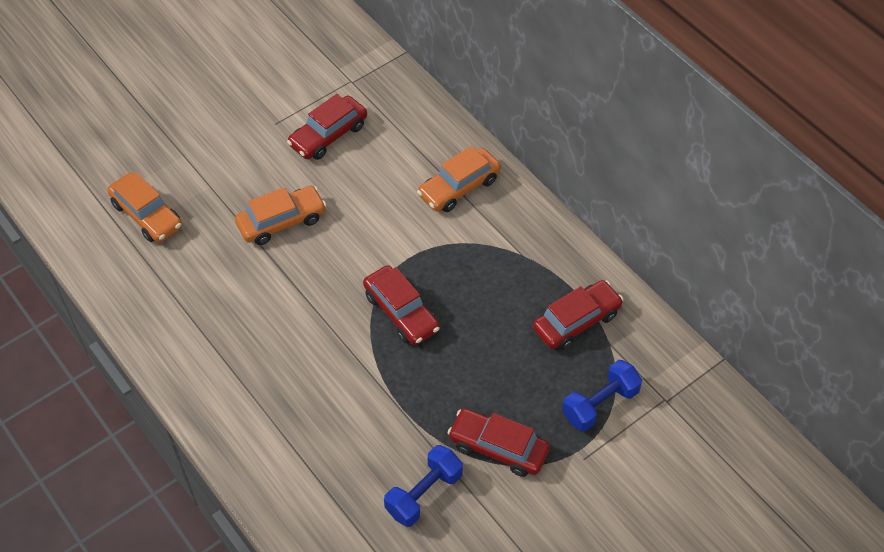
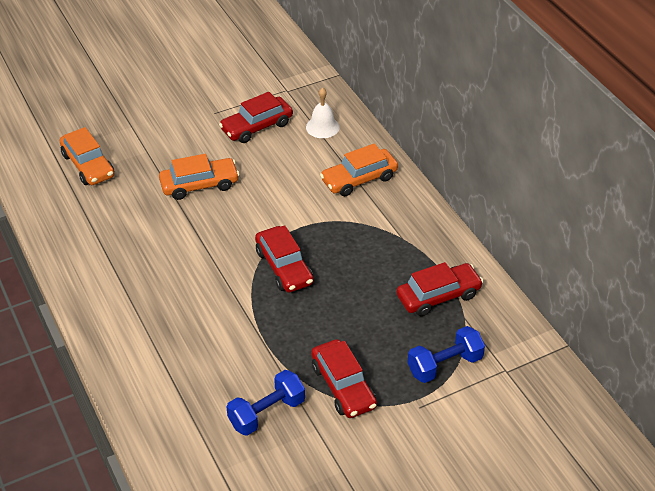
camera: 10 degrees right, 10 degrees down
(403, 125) = (322, 127): none -> white bell
(498, 448) = (343, 386): red car -> red car turned 150 degrees counterclockwise

